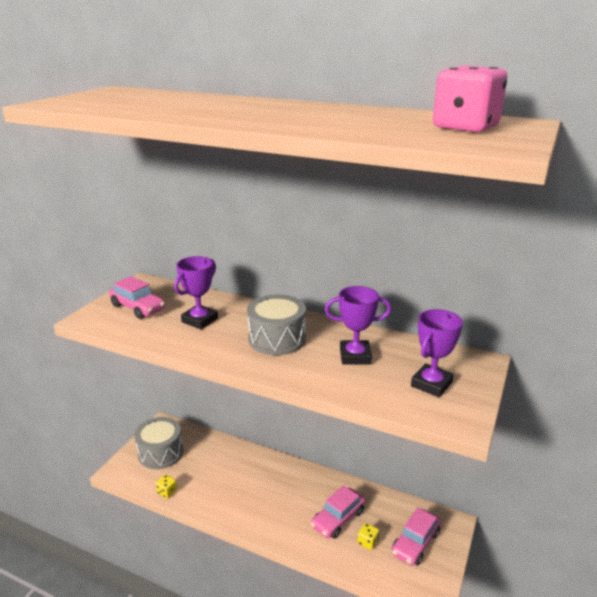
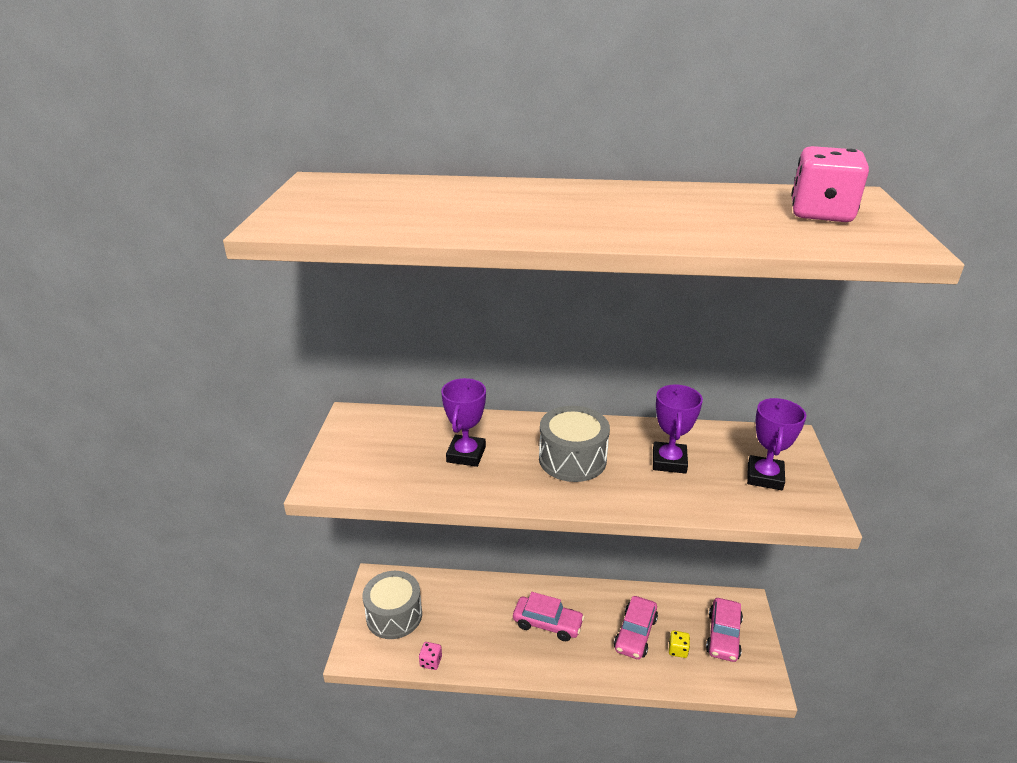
camera: 20 degrees left, 5 degrees up
(138, 307) = (376, 453): pink car -> pink car (547, 624)
(167, 492) = (431, 661): yellow dice -> pink dice
(355, 356) = (669, 461): purple trophy -> purple trophy turned 60 degrees counterclockwise

